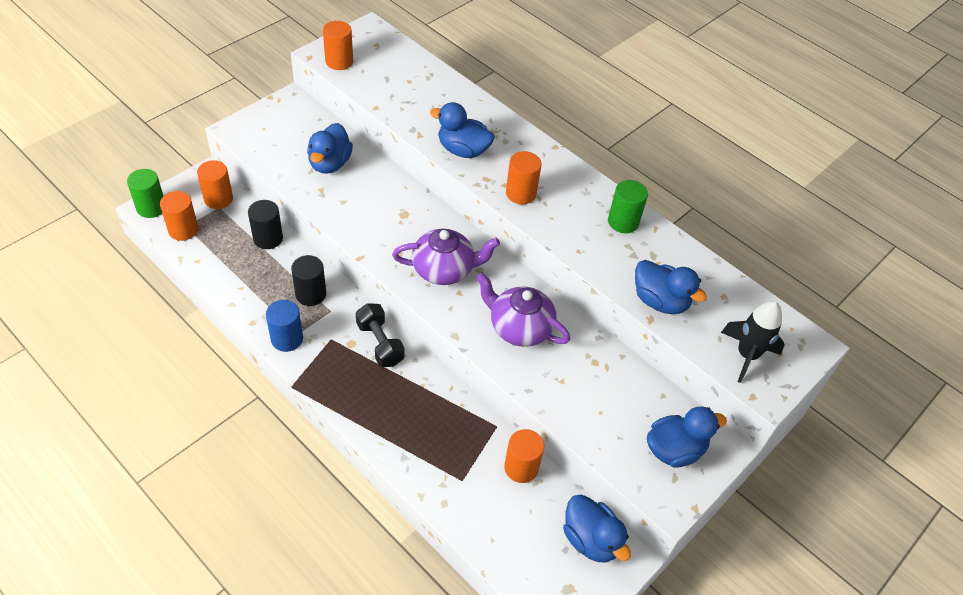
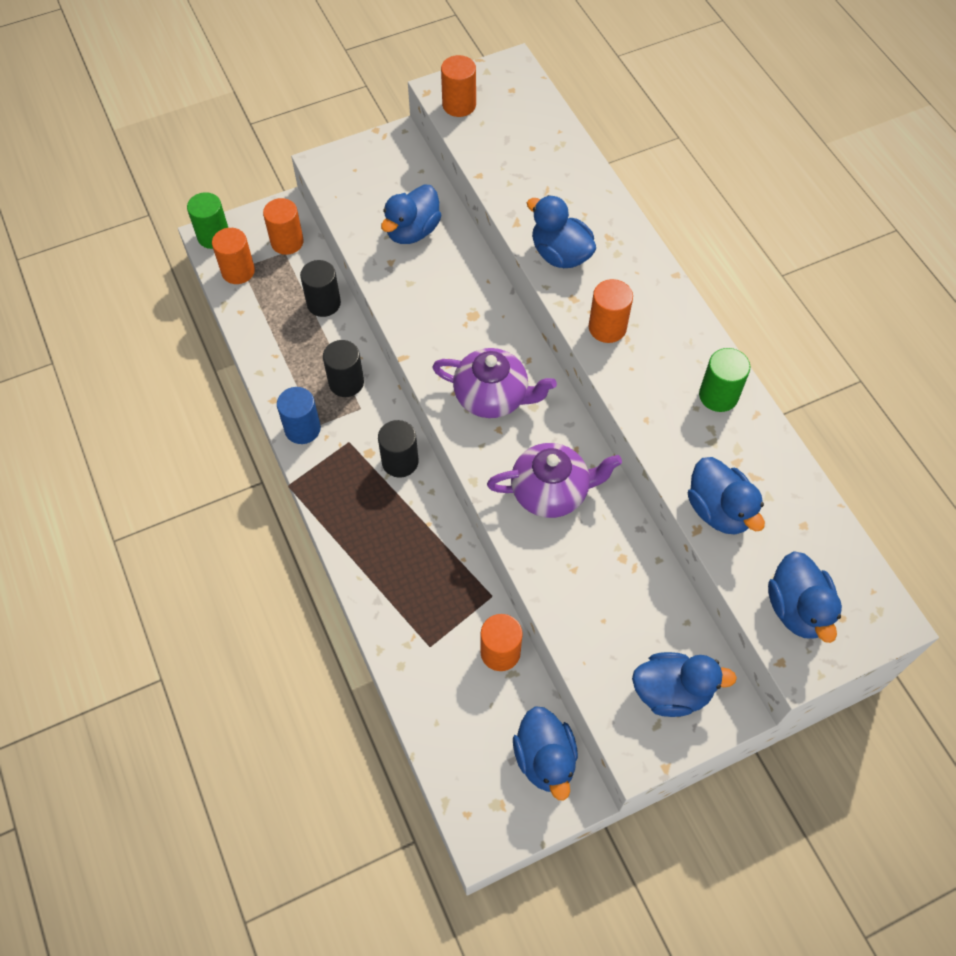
camera: 25 degrees right, 10 degrees up
(380, 343) = (400, 461): black dumbbell -> black cylinder
(519, 328) = (551, 491): purple teapot -> purple teapot turned 120 degrees clockwise
(746, 355) = (797, 609): black rocket -> blue duck

